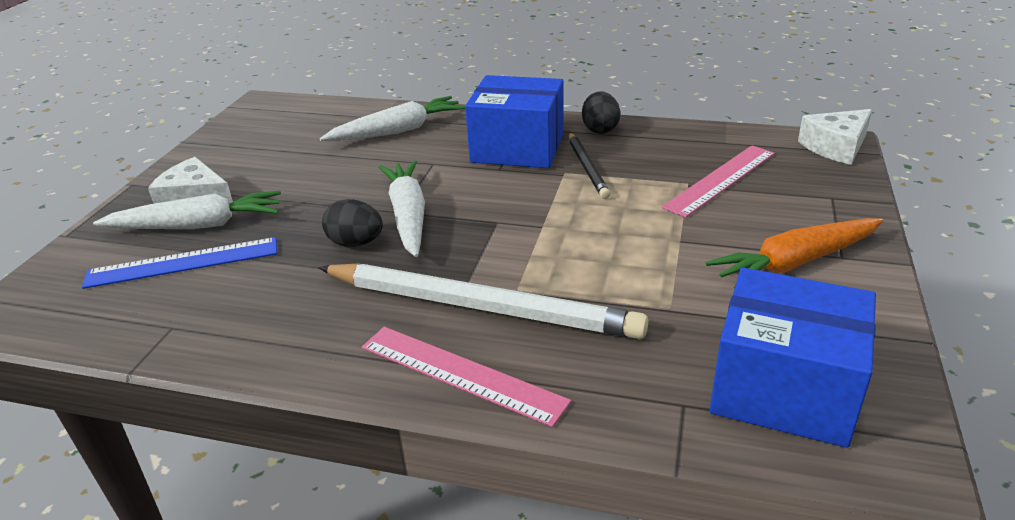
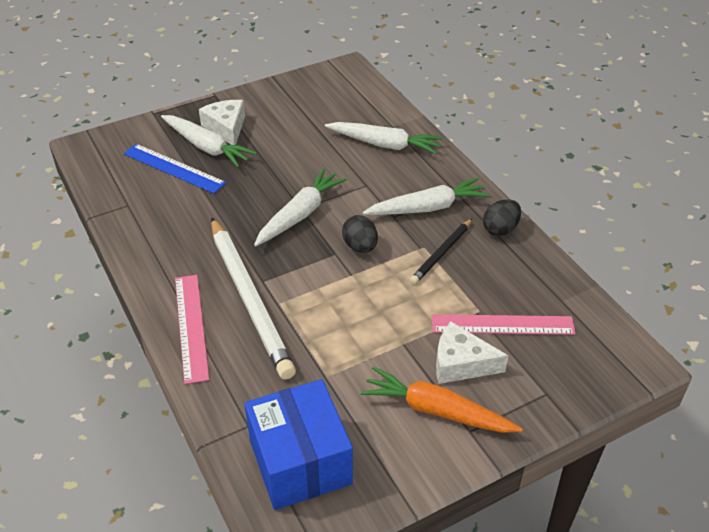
camera: 45 degrees right, 10 degrees up
(356, 243) = (253, 214): black egg -> black egg (360, 246)
(517, 148) = (427, 208): blue box -> white carrot
(836, 147) = (630, 363): white cheese -> white cheese (461, 363)

